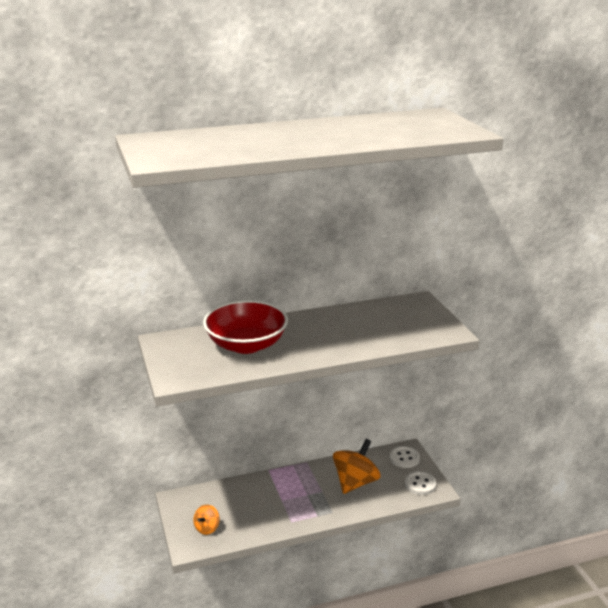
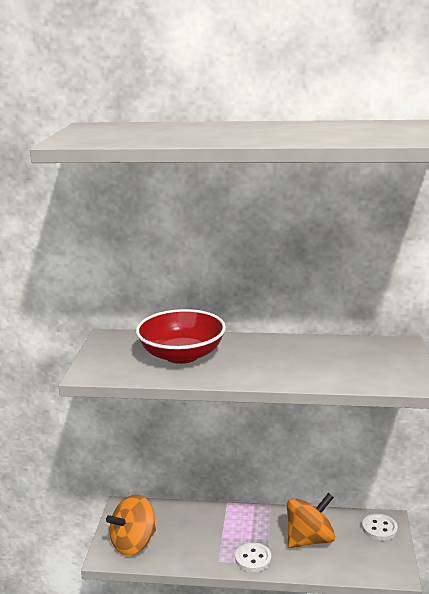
camera: 25 degrees right, 5 degrees down
(207, 528) = (133, 543): orange spinning top -> orange spinning top, size x1.93
(420, 484) = (381, 562): white button -> white button (253, 559)

